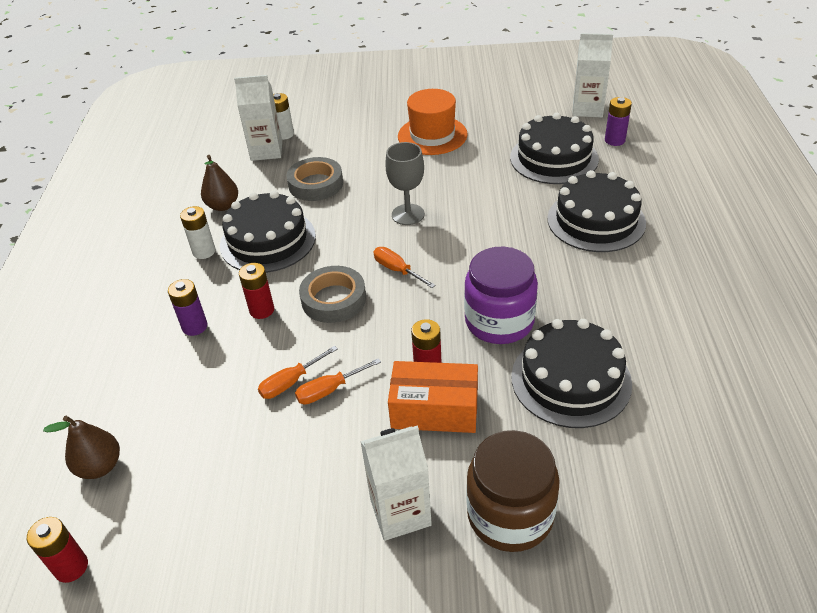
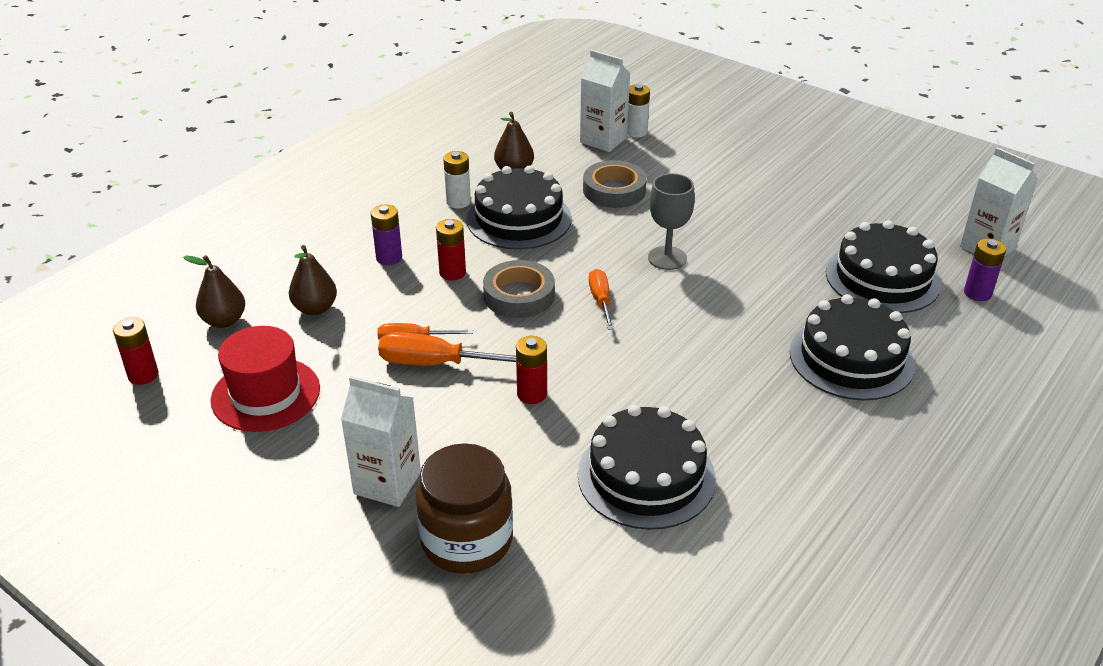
camera: 35 degrees right, 5 degrees down
(176, 405) = (315, 308): none -> brown pear
(213, 507) = (266, 394): none -> red hat
(330, 390) = (436, 363): orange screwdriver -> orange screwdriver, size x1.55
(432, 135) = (779, 197): orange hat -> none
(434, 409) = (500, 428): orange box -> none
(499, 321) = (640, 392): purple jar -> none

